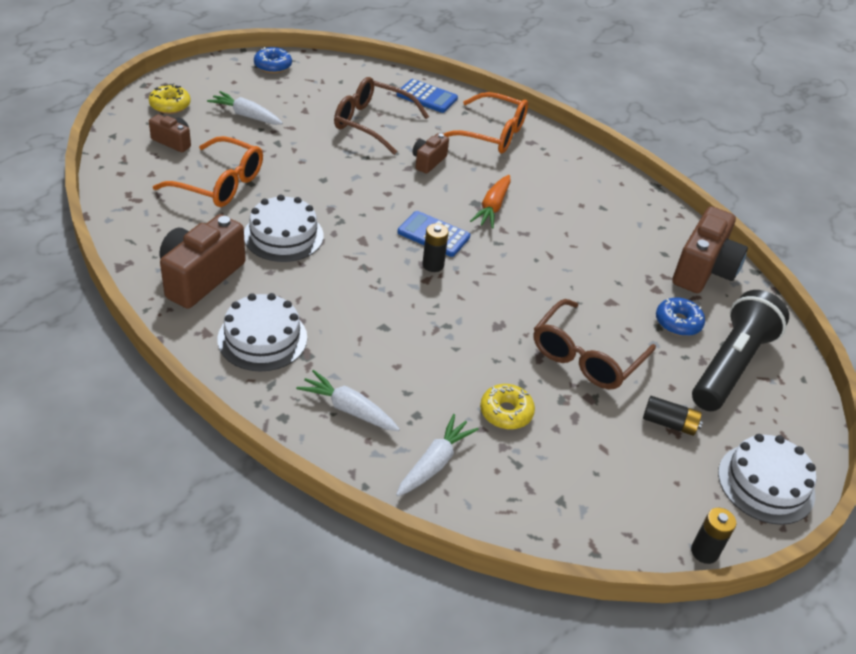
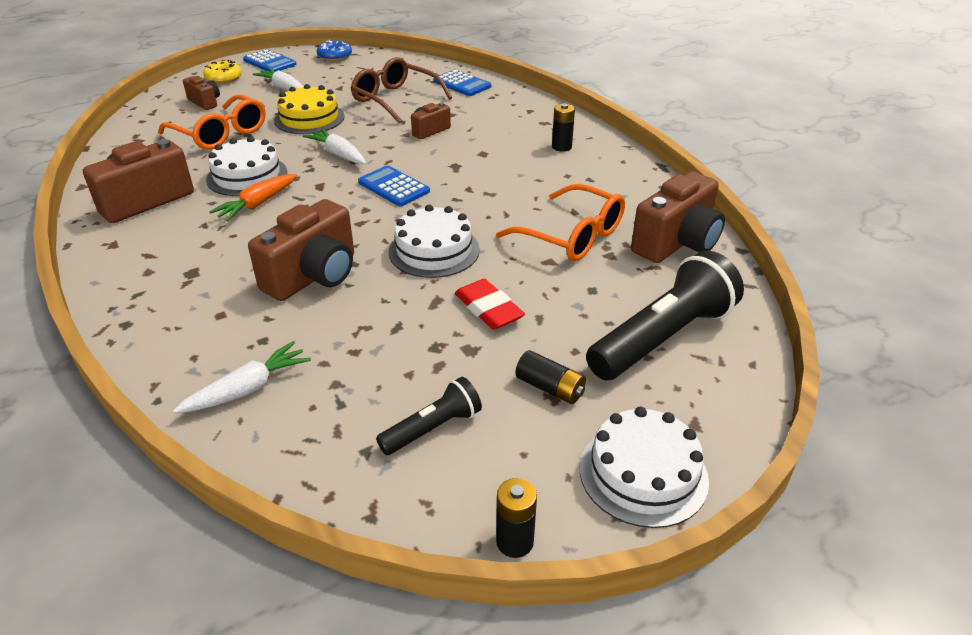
camera: 20 degrees right, 5 degrees down
(206, 78) = (269, 62): none -> blue calculator
(262, 338) = (161, 254): white cake -> white cake (434, 250)
(299, 155) = (309, 118): none -> yellow cake
(349, 409) = (196, 325): white carrot -> white carrot (338, 154)
(420, 343) = (314, 276): none -> brown camera
(433, 265) = (375, 211): black battery -> black battery (561, 147)
(492, 134) = (508, 114): orange glasses -> orange glasses (572, 236)
(492, 207) = (470, 170): orange carrot -> orange carrot (258, 204)
(506, 412) = (362, 350): yellow donut -> none
(586, 357) = (488, 309): brown glasses -> red eraser
(600, 473) = (433, 428): none -> black flashlight
(678, 322) = (618, 288): blue donut -> none

